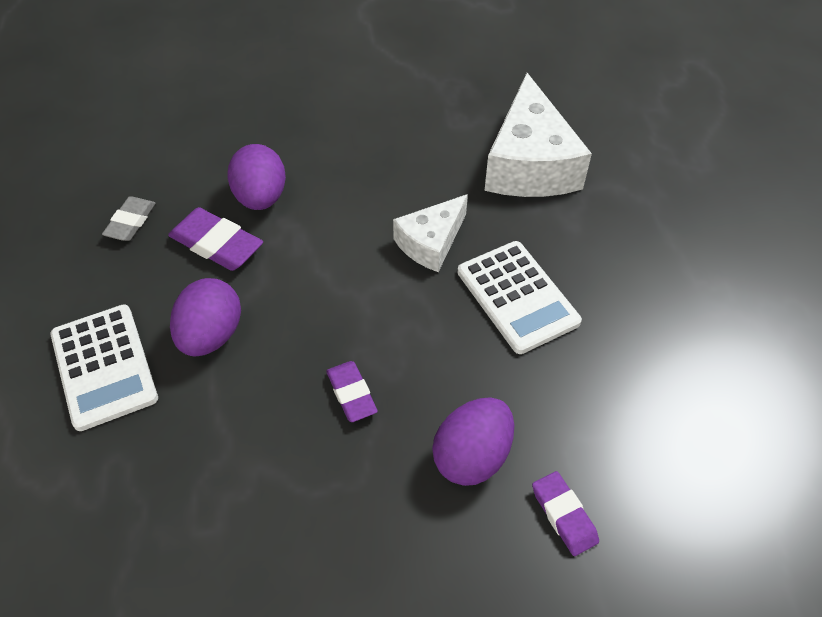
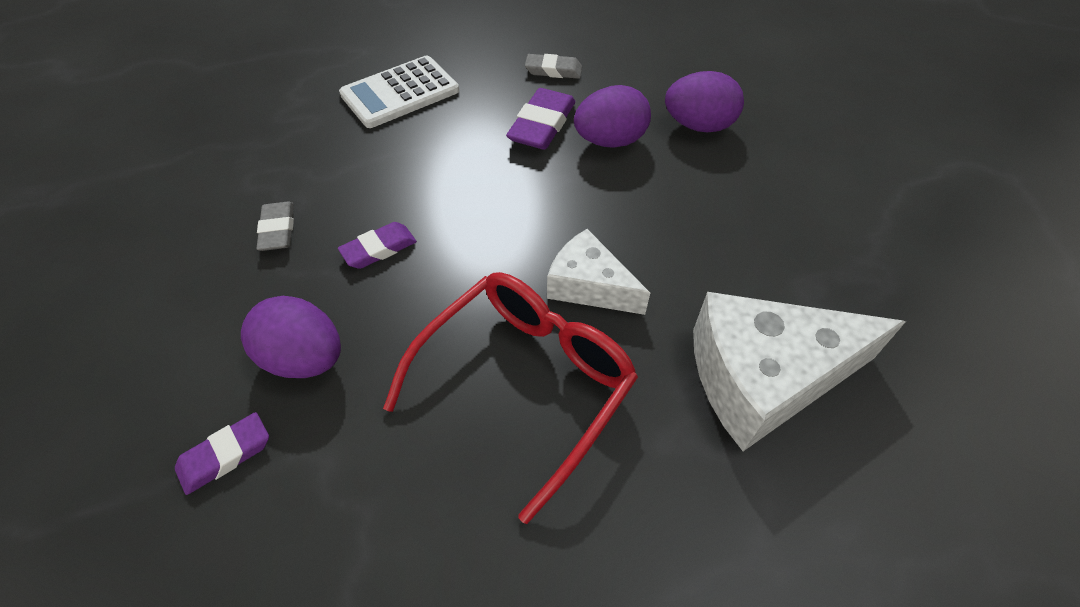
camera: 80 degrees right, 0 degrees up
(211, 335) = (437, 143): purple egg -> purple egg (698, 126)
(299, 490) = (278, 230): none -> grey eraser
(517, 297) = (525, 382): white calculator -> red glasses

